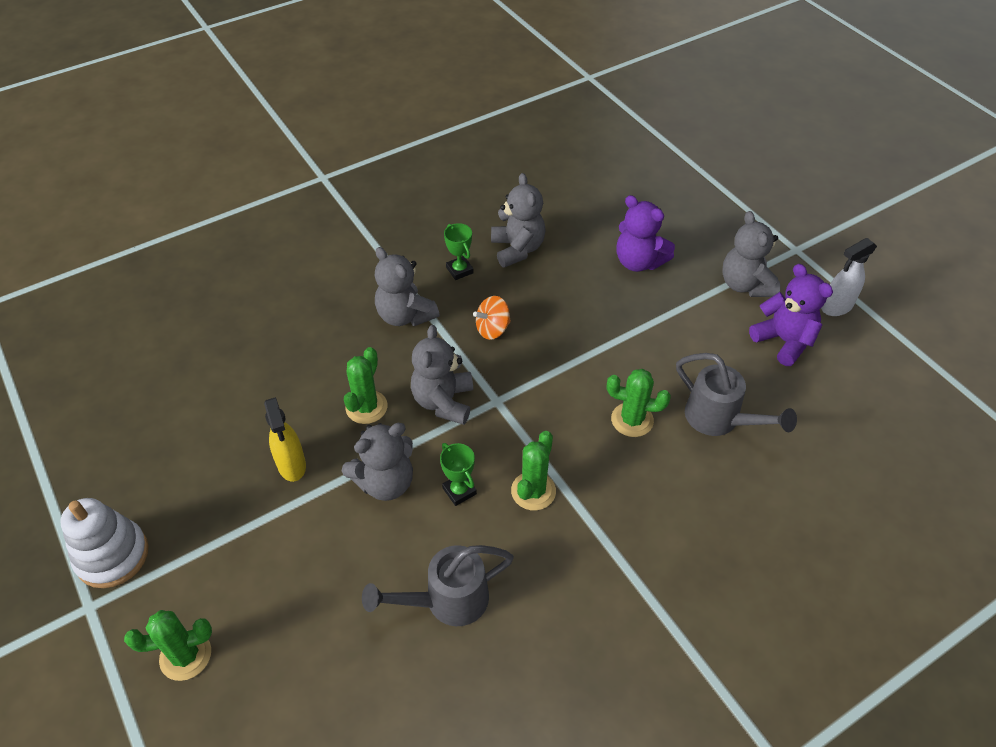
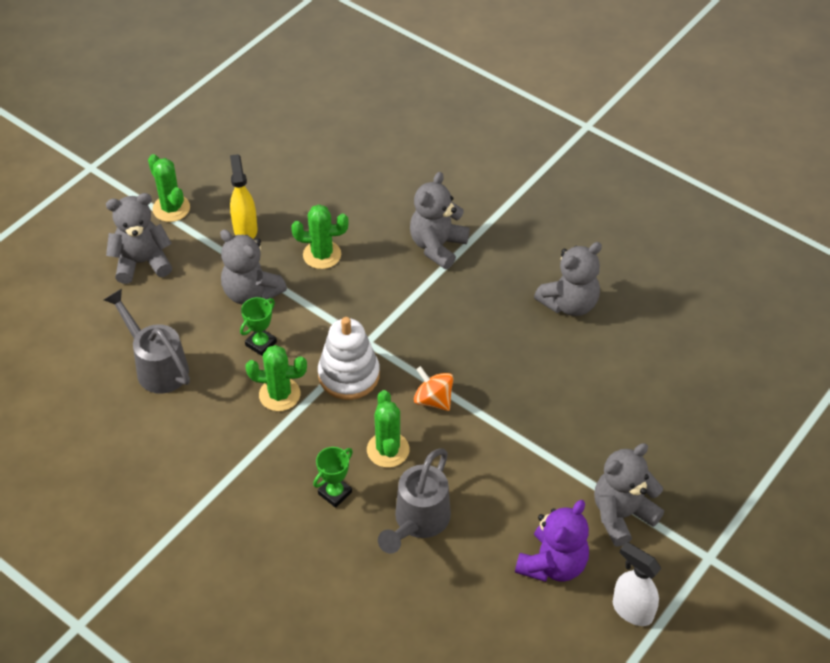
camera: 70 degrees right, 0 degrees up
(112, 556) = (132, 161): white stacking toy -> white stacking toy (349, 375)
(185, 655) = (70, 232): green cactus -> green cactus (171, 208)
(292, 465) = (245, 229): yellow spray bottle -> yellow spray bottle turned 120 degrees clockwise
(443, 401) = (350, 304): grey teddy bear -> grey teddy bear (142, 262)
(459, 270) = (515, 267): green trophy -> green trophy (335, 493)
(492, 329) = (451, 314): orange spinning top -> orange spinning top (433, 400)
(638, 262) = (605, 410): purple teddy bear -> none

